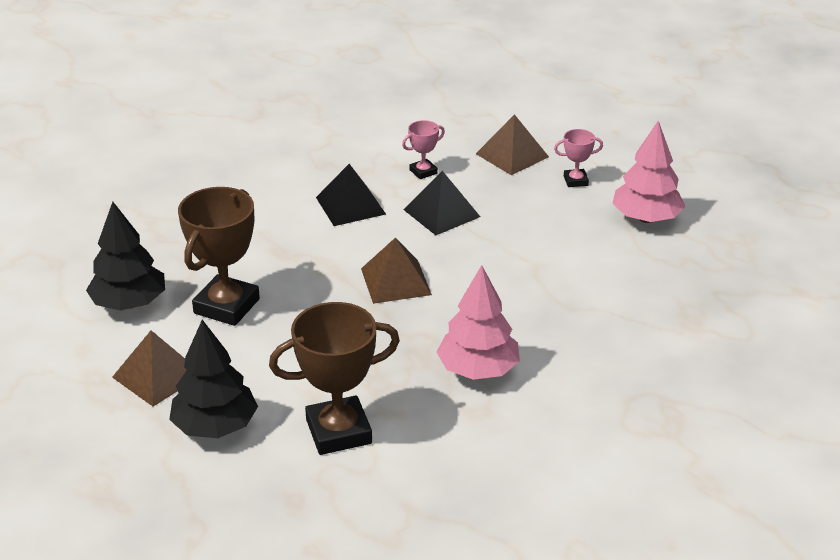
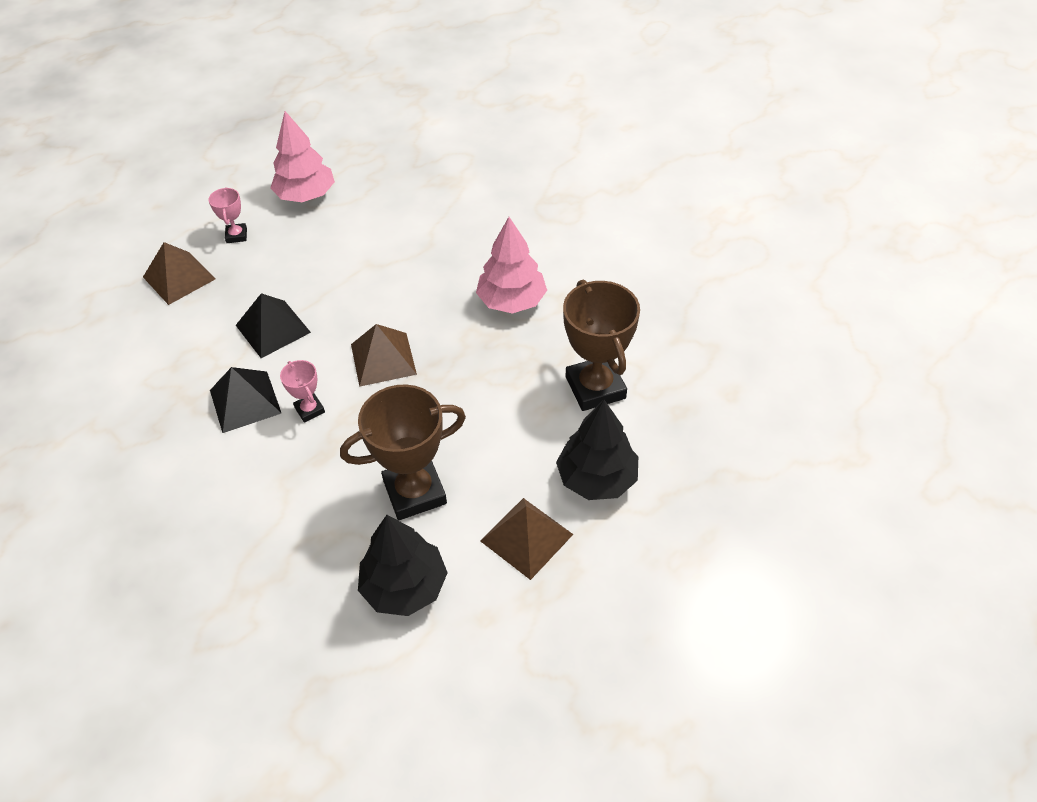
camera: 90 degrees left, 15 degrees up
(227, 306) = (414, 492): brown trophy -> brown trophy turned 45 degrees counterclockwise
(423, 172) = (193, 344): pink trophy -> pink trophy (309, 410)

